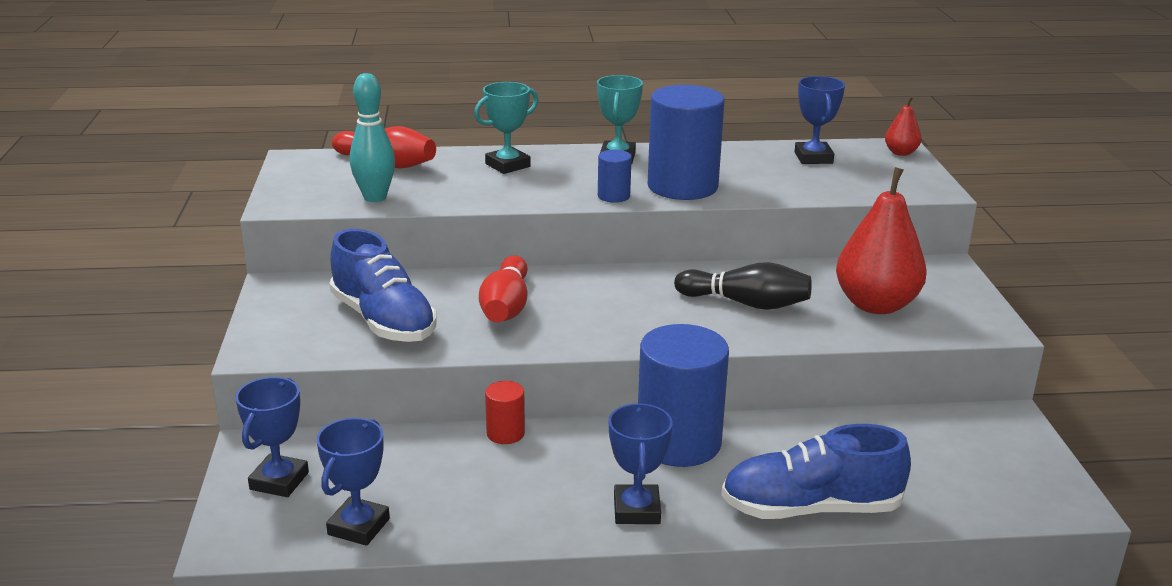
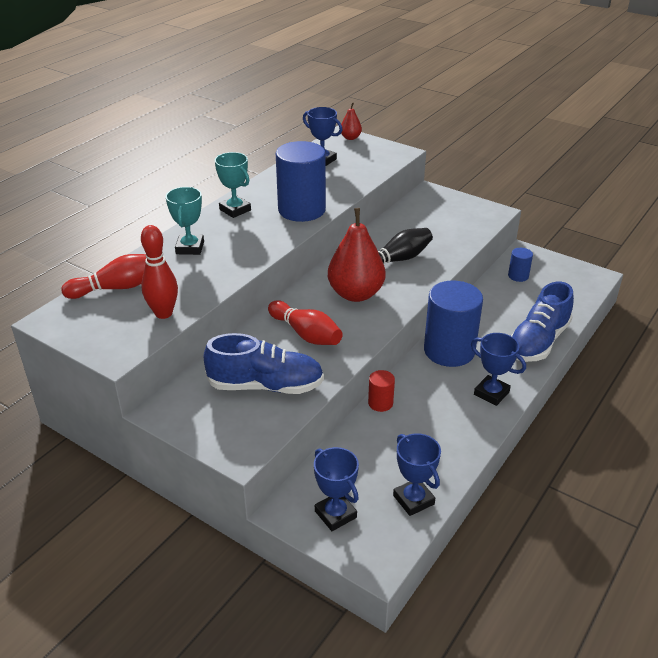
camera: 50 degrees left, 10 degrees up
(375, 197) = (163, 313): turquoise bowling pin -> red bowling pin
(613, 196) = (283, 234): blue cylinder -> blue cylinder (518, 276)
(876, 305) = (441, 228): red pear -> red pear (356, 294)

